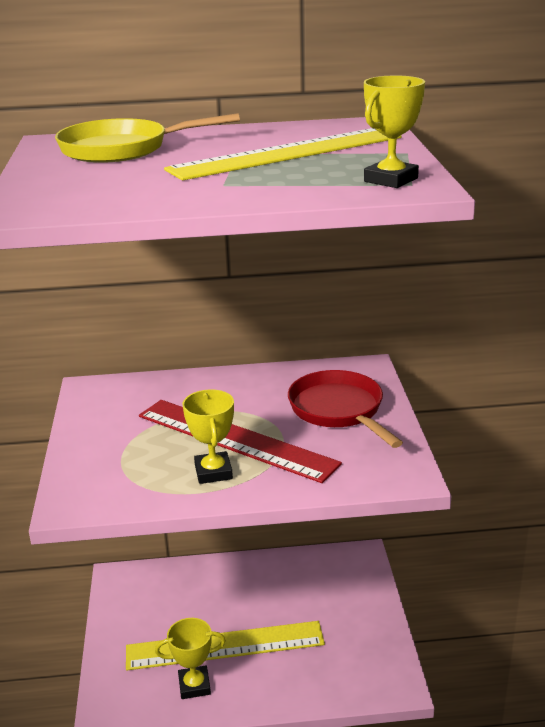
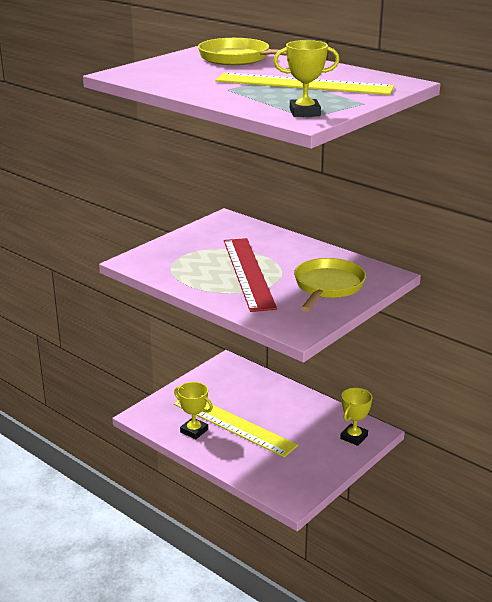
camera: 45 degrees right, 0 degrees up
(213, 472) = (211, 281): yellow trophy -> yellow trophy (354, 437)
(339, 410) = (327, 287): red pan -> yellow pan

